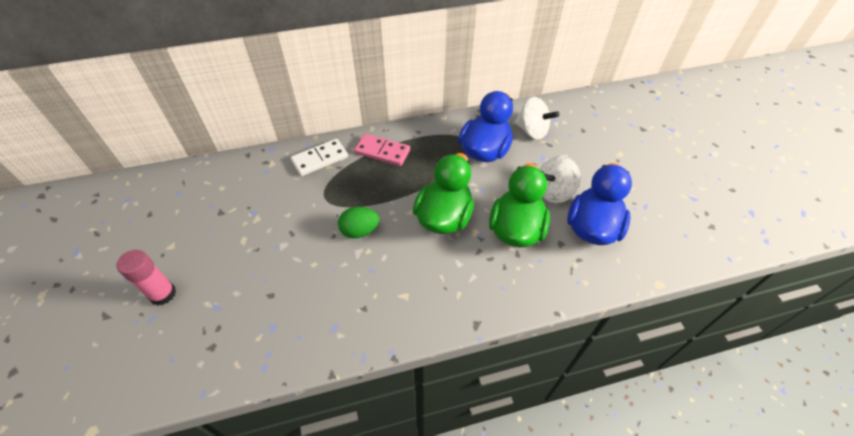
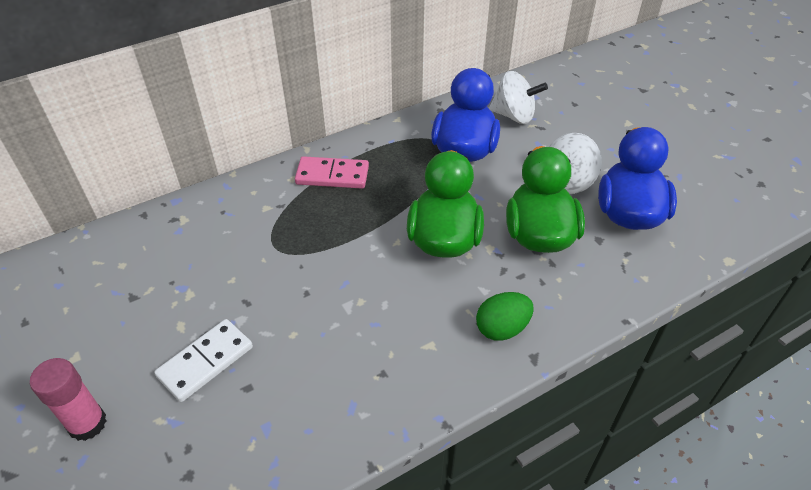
camera: 15 degrees left, 5 degrees down
(320, 159) = (250, 200): white domino -> white domino (205, 362)
(360, 231) = (340, 279): green egg -> green egg (502, 328)

